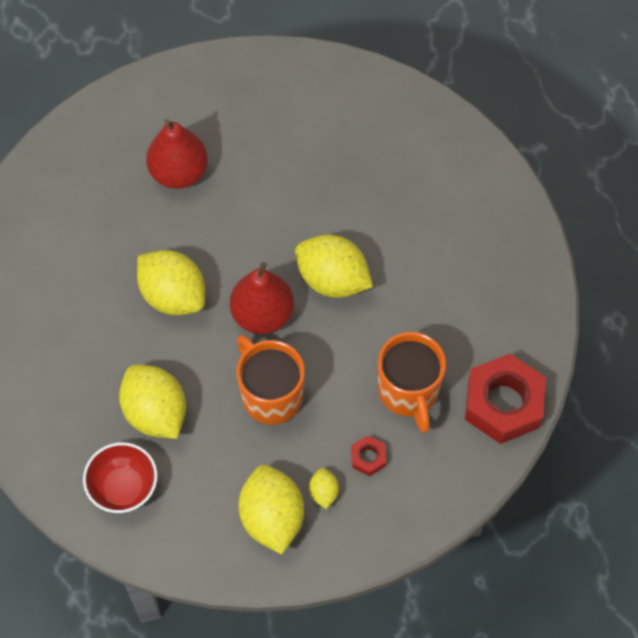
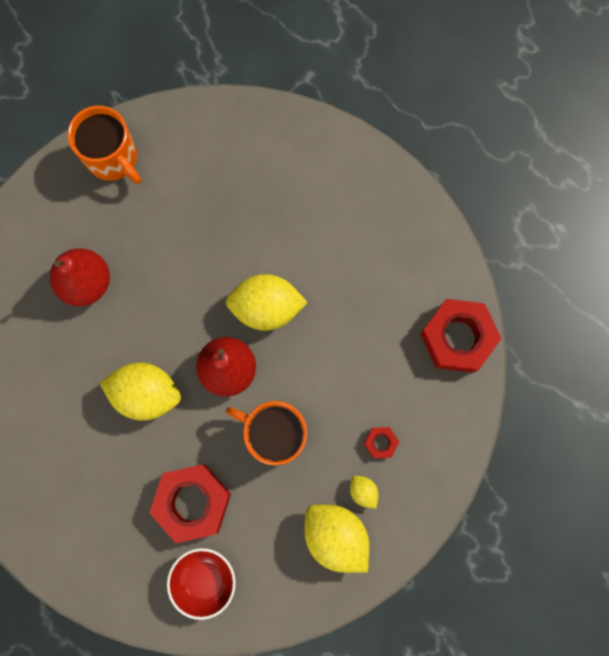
camera: 30 degrees left, 15 degrees up
(155, 413) = (192, 502): yellow lemon -> red nut
(409, 392) = (380, 369): orange mug -> orange mug (113, 159)

